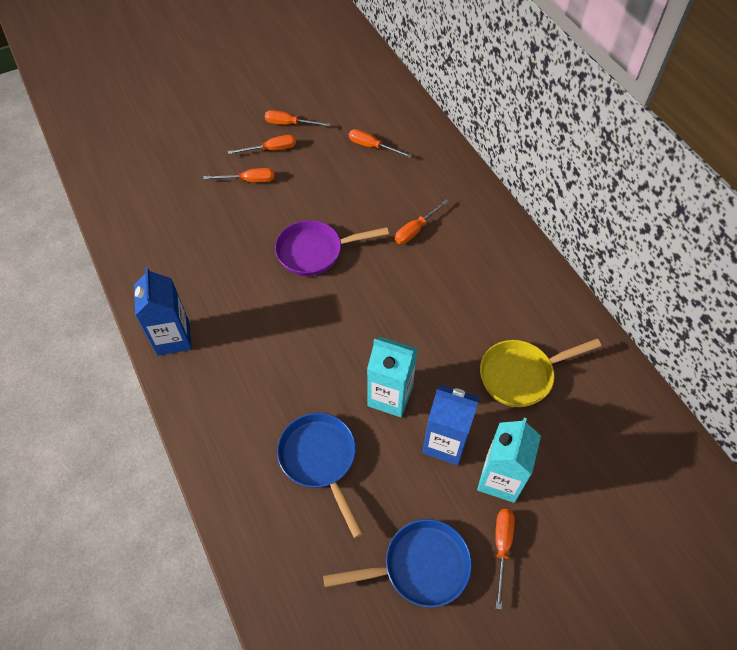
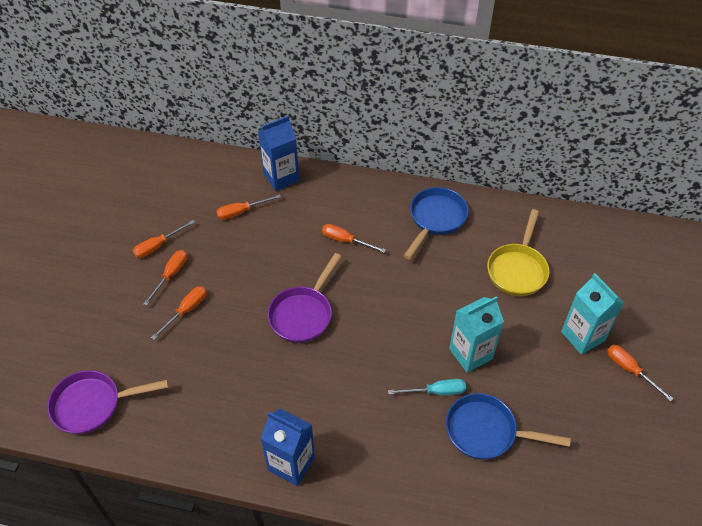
camera: 50 degrees left, 5 degrees down
(125, 187) = (92, 405): none -> purple pan
(326, 395) = (436, 392): none -> turquoise screwdriver
(416, 230) = (346, 241): orange screwdriver -> orange screwdriver turned 120 degrees clockwise
(419, 566) = (610, 426): blue pan -> blue pan (435, 219)
(445, 443) = (533, 347): blue carton -> blue carton (281, 177)

